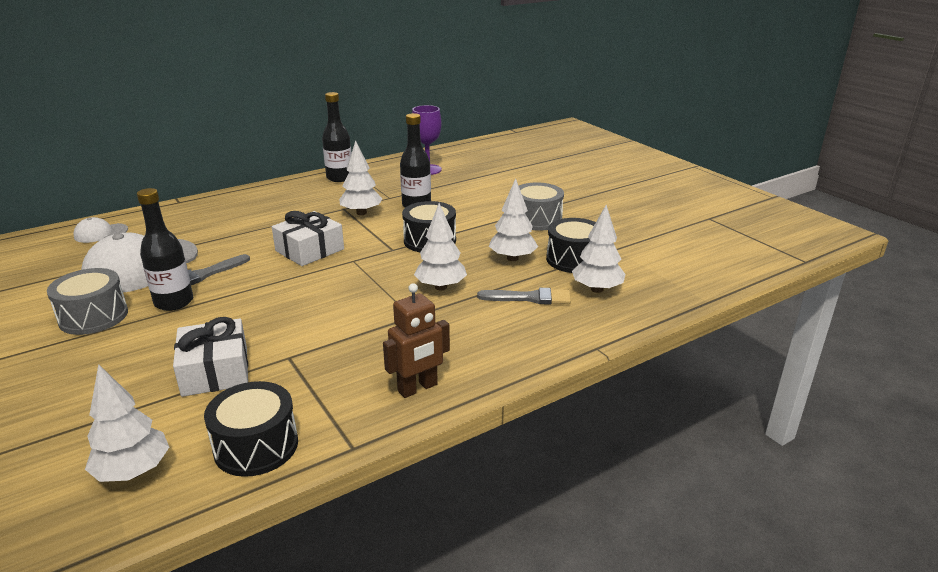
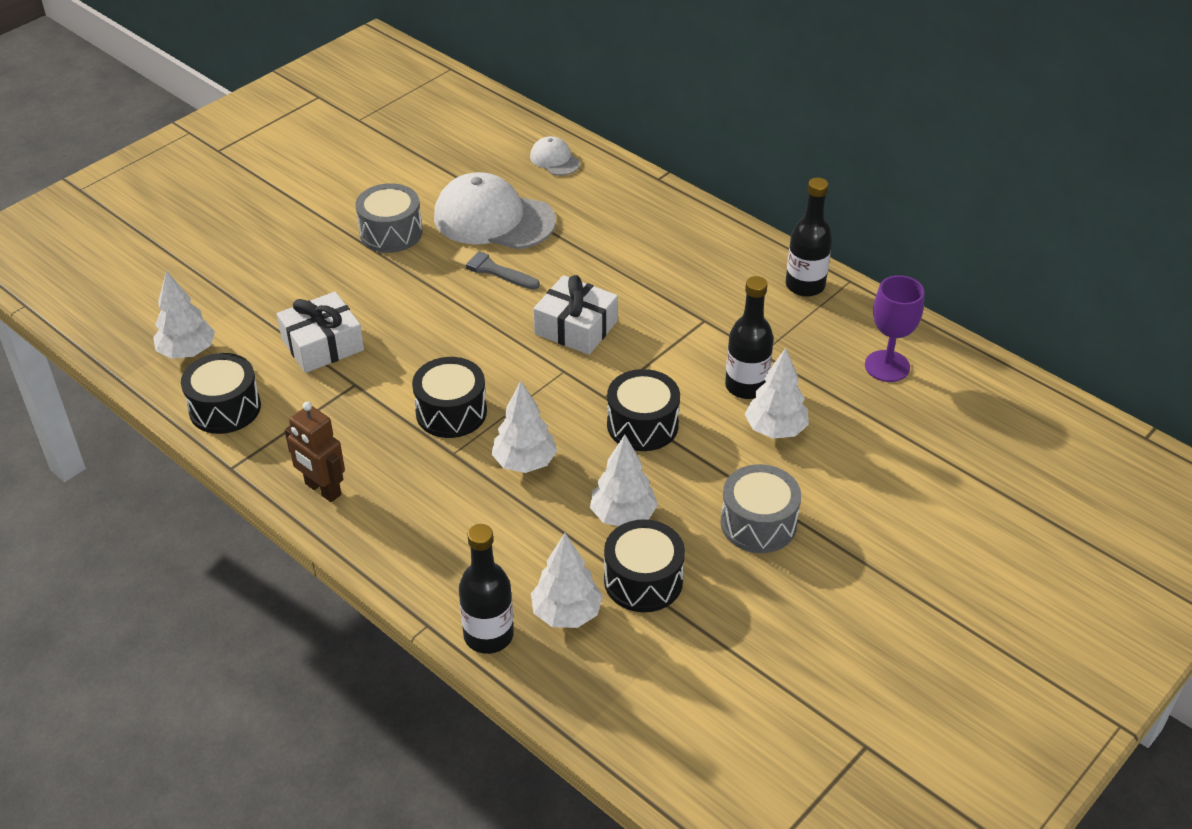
camera: 75 degrees right, 15 degrees up
(174, 302) = (430, 271): black bottle -> black bottle (488, 635)
(361, 213) = (698, 340): white tree -> white tree (775, 429)
(363, 311) = (451, 412): none -> black drum
(529, 298) = (523, 548): grey brush -> none

